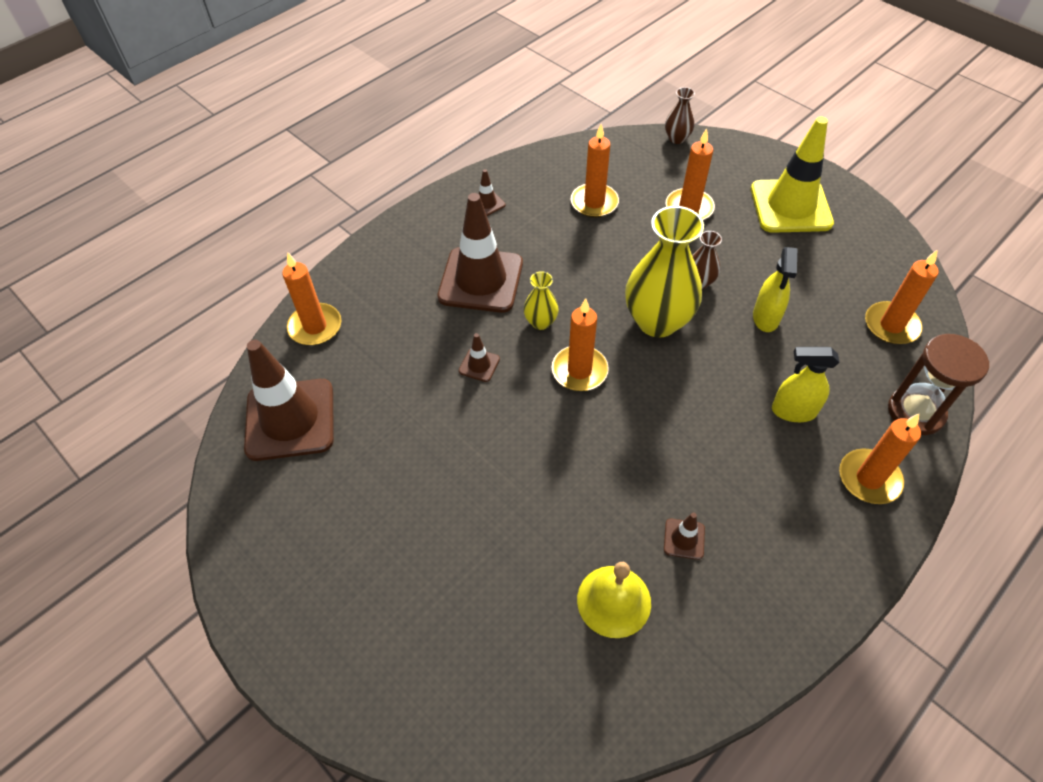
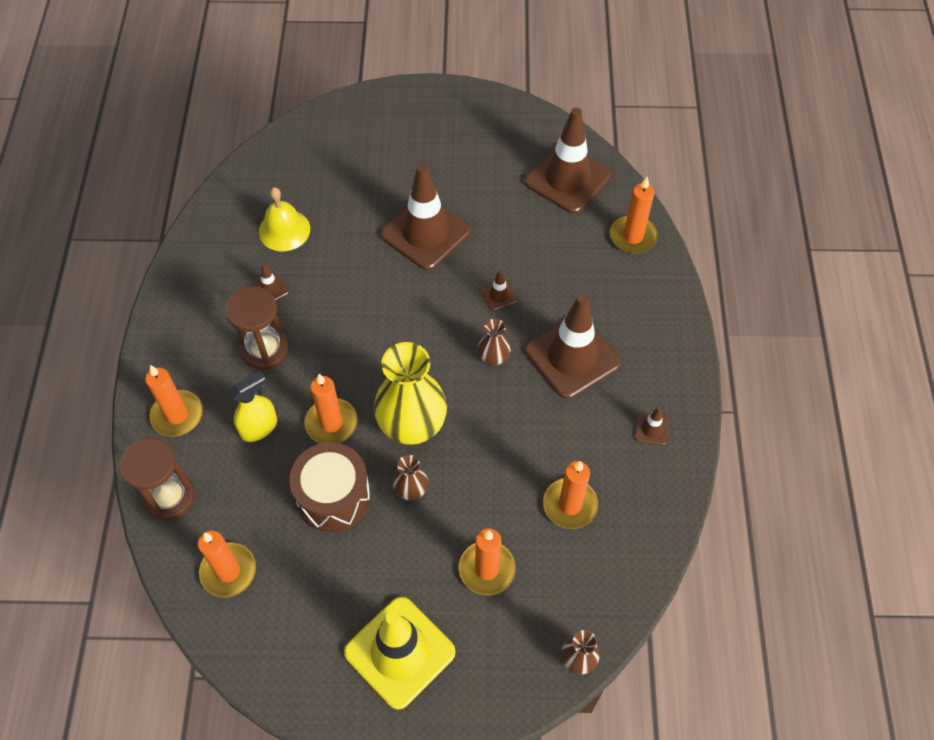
camera: 135 degrees right, 5 degrees up
(476, 474) = (425, 233): none -> brown traffic cone
(540, 322) = (493, 358): yellow vase -> brown vase
(579, 371) = (430, 343): orange candle -> orange candle (331, 423)
(737, 478) = (264, 349): none -> brown hourglass
(766, 318) = (333, 497): yellow spray bottle -> brown drum

